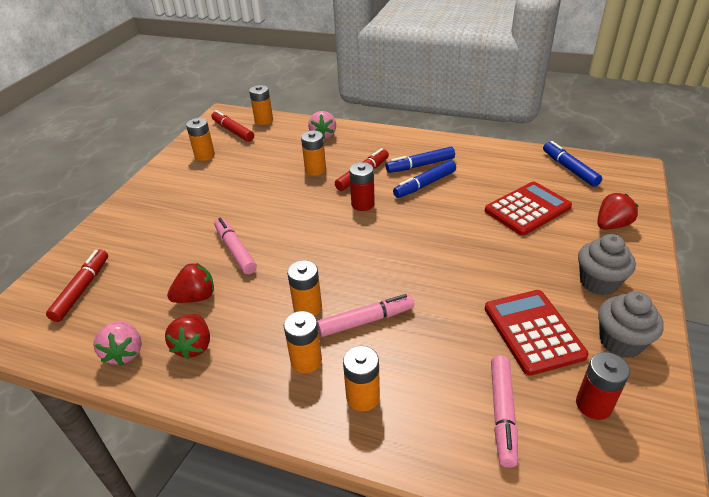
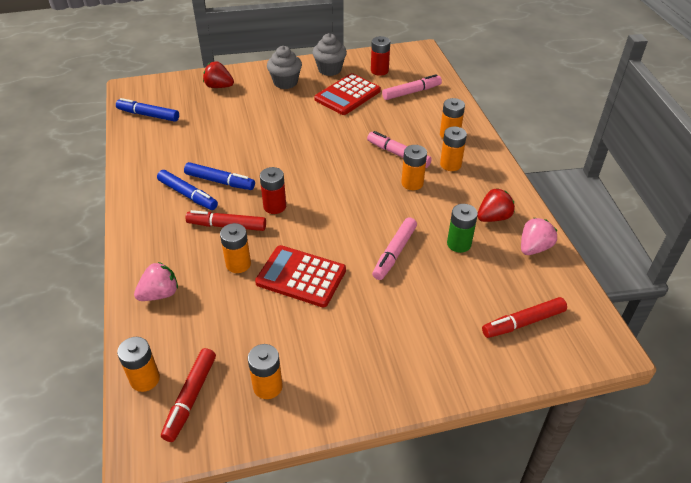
camera: 125 degrees left, 5 degrees up
(196, 297) = (459, 244): red strawberry -> green battery
(527, 209) = (222, 122): red calculator -> red calculator (301, 276)
(569, 169) = (148, 115): blue marker -> blue marker turned 75 degrees clockwise

